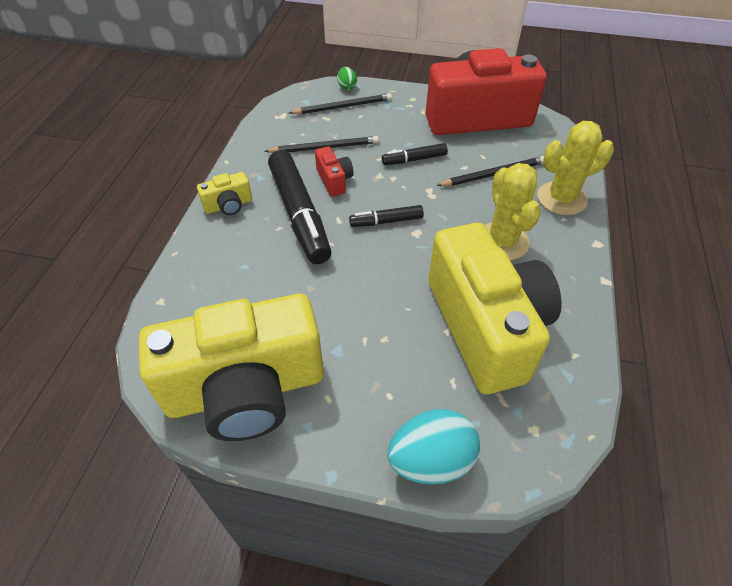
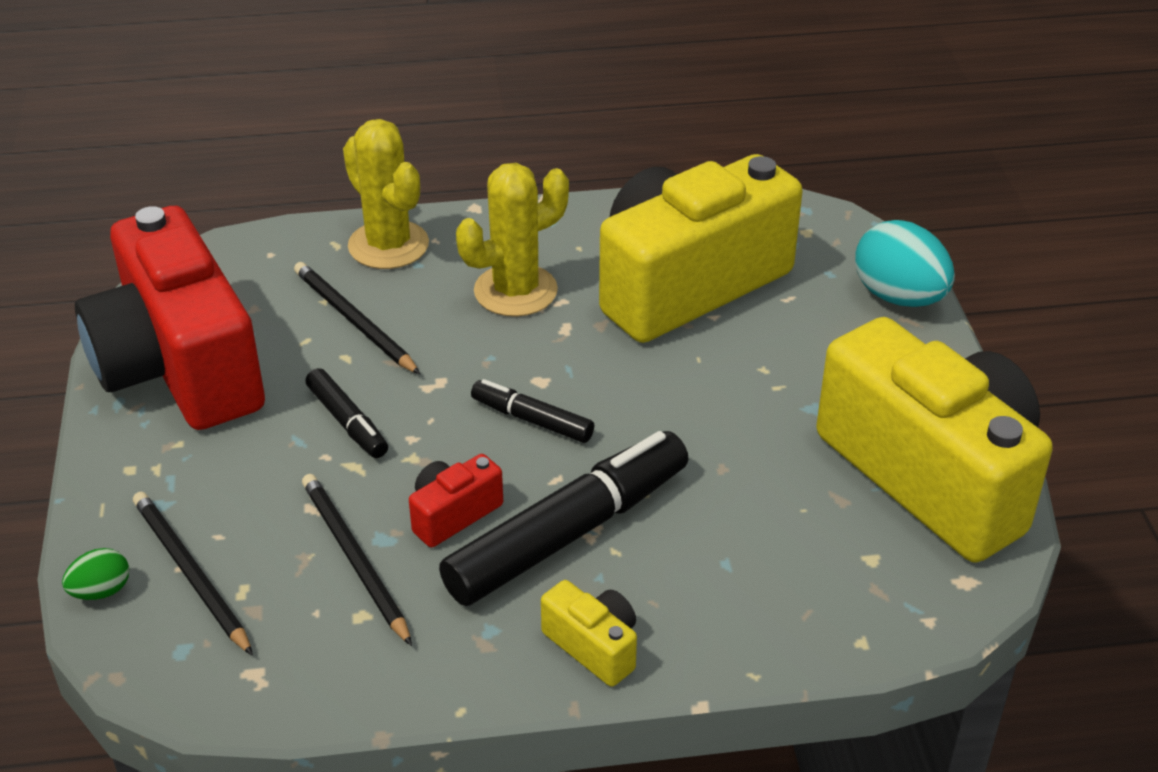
camera: 110 degrees left, 10 degrees down
(386, 221) = (532, 420): black marker -> black marker turned 150 degrees clockwise

